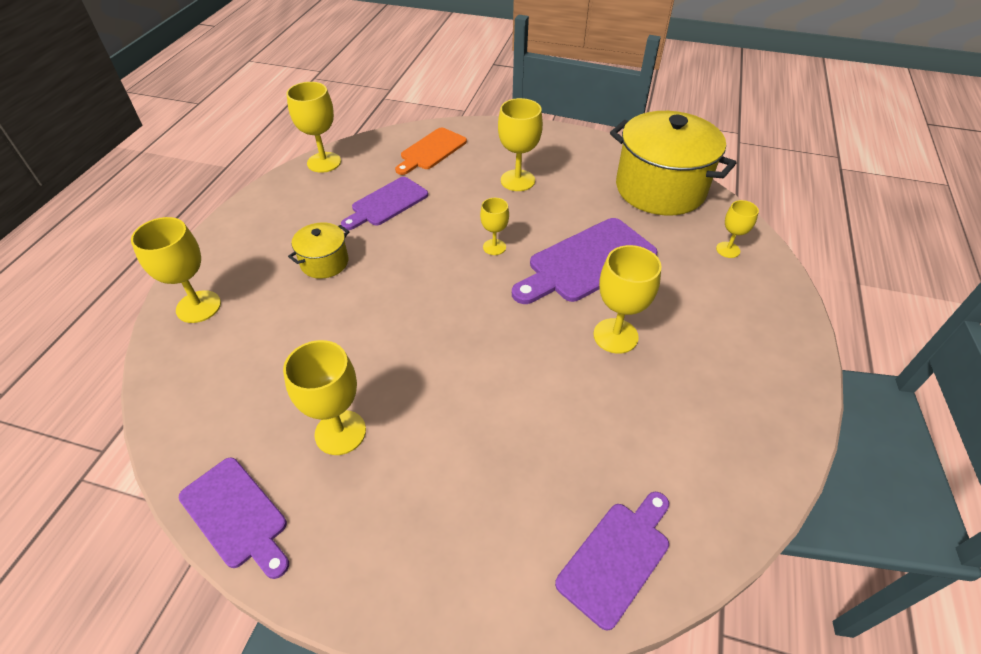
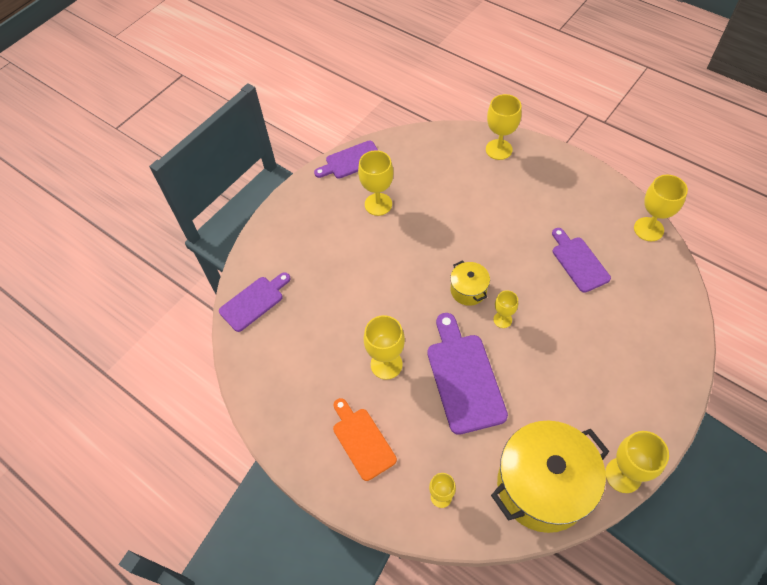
camera: 115 degrees right, 10 degrees up
(324, 262) = (519, 214): yellow pot -> yellow pot (468, 290)
(431, 151) = (651, 310): orange cutting board -> orange cutting board (362, 440)
(517, 180) = (587, 365): yellow goblet -> yellow goblet (623, 475)
(617, 558) = (254, 302): purple cutting board -> purple cutting board turned 105 degrees counterclockwise

